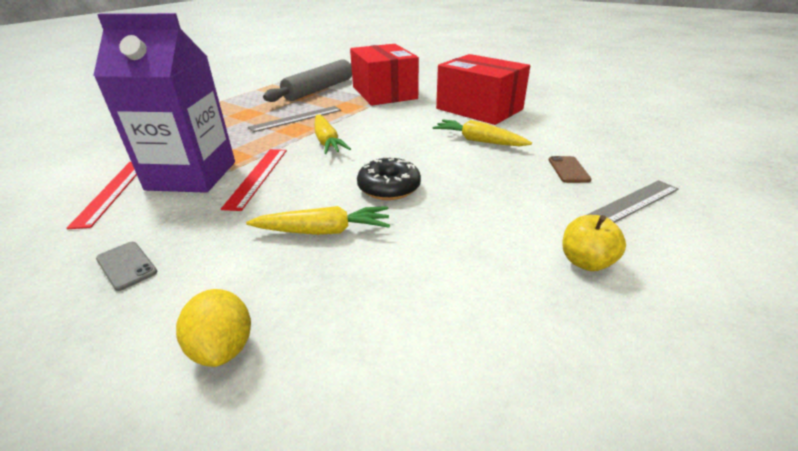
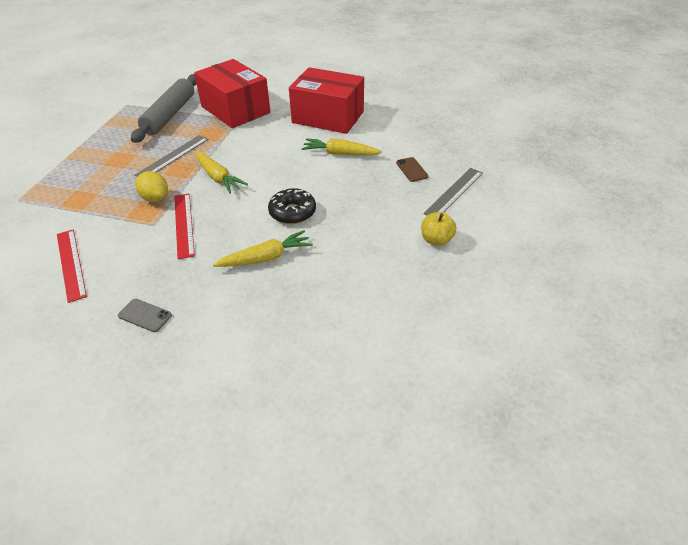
camera: 20 degrees left, 10 degrees up
(192, 175) = (127, 235): purple carton -> none
(223, 347) = (253, 343): yellow lemon -> yellow lemon (155, 198)

